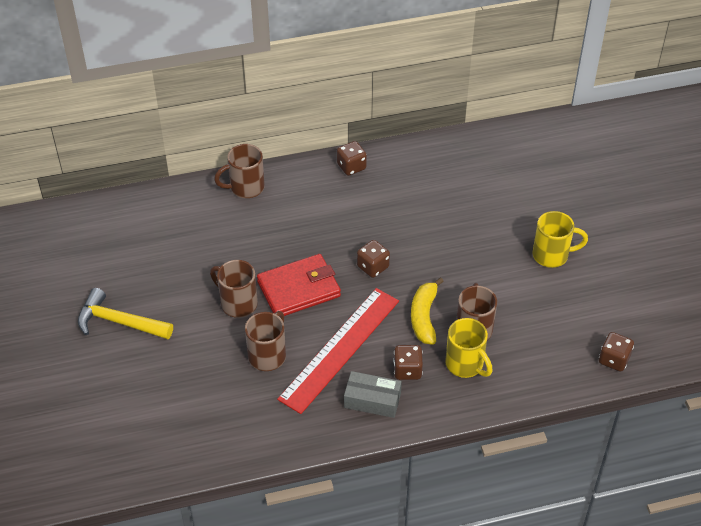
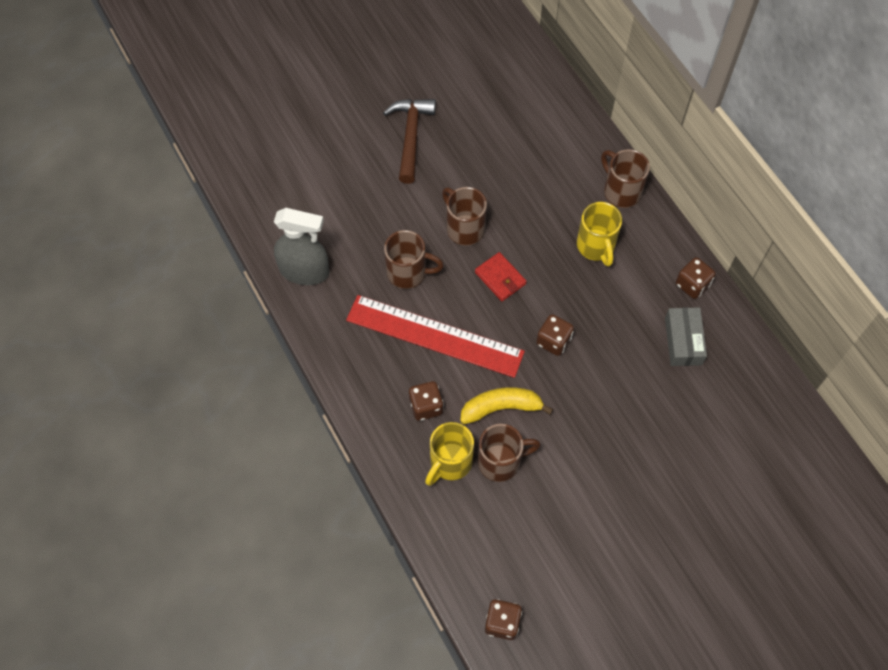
camera: 75 degrees right, 15 degrees up
(119, 322) = (410, 137): yellow hammer -> brown hammer
(234, 438) = (305, 271): none -> grey spray bottle
(237, 303) = (464, 228): brown mug -> brown mug turned 60 degrees counterclockwise
(299, 289) = (500, 278): red wallet -> red wallet, size x0.57
(372, 400) = (379, 381): grey box -> grey box (683, 341)
(552, 255) = (636, 528): yellow mug -> yellow mug (596, 246)

